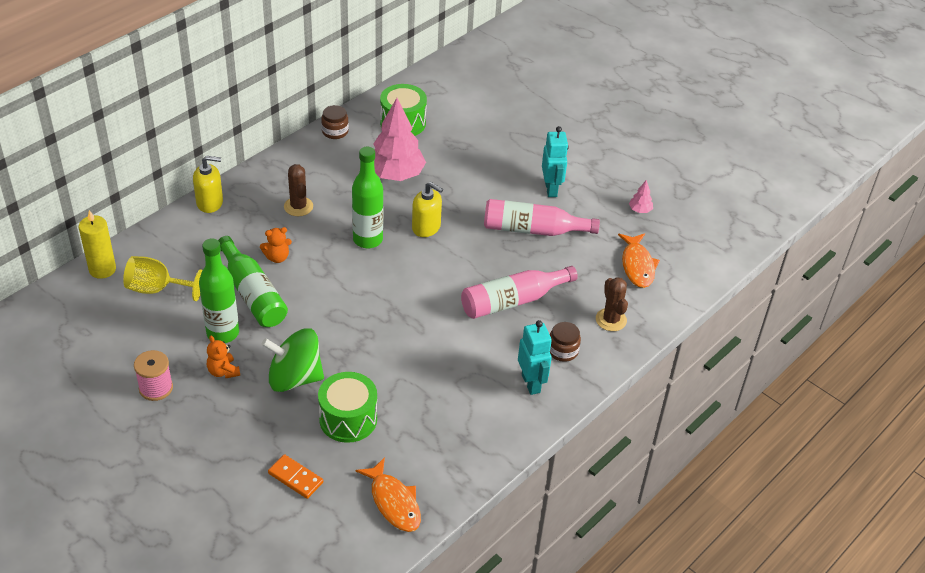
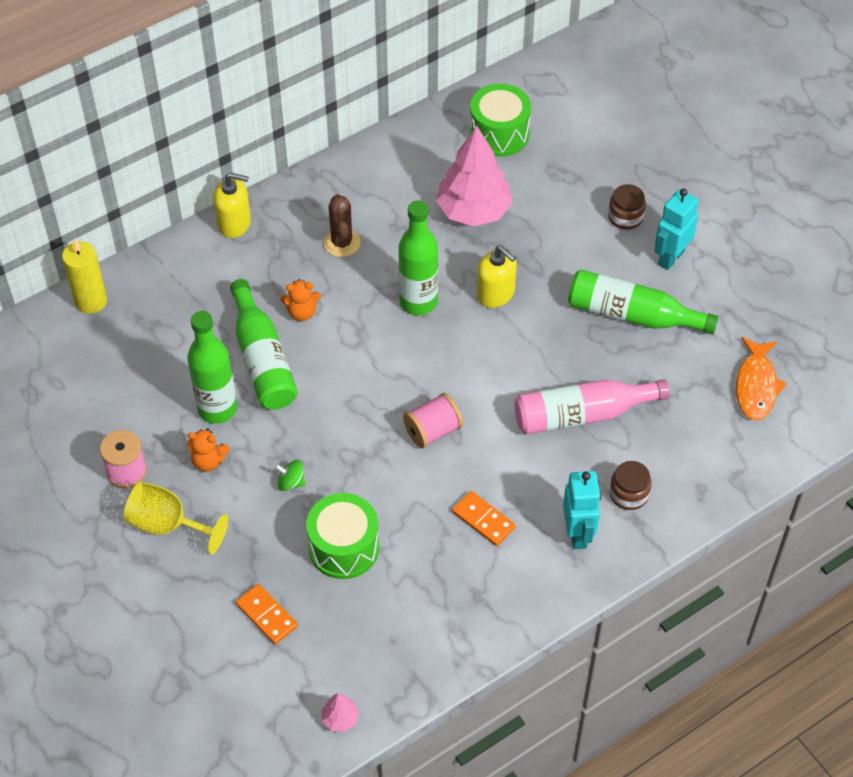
camera: 15 degrees right, 10 degrees up
(157, 289) = (150, 337): yellow goblet -> yellow goblet (168, 525)
(223, 371) = (208, 461): orange teddy bear -> orange teddy bear turned 60 degrees counterclockwise
(294, 378) = (291, 482): green spinning top -> green spinning top, size x0.41
(335, 131) = (409, 137): brown jar -> brown jar (625, 217)
(393, 502) = (375, 665): orange fish -> none
(400, 327) = (433, 431): none -> pink spool
(455, 384) = (483, 520): none -> orange domino
(533, 230) = (632, 315): pink bottle -> green bottle
(551, 189) = (670, 257): turquoise robot -> turquoise robot turned 150 degrees counterclockwise
(611, 320) = (701, 459): brown cactus -> none
(640, 210) = (781, 304): pink tree -> pink tree (340, 719)

